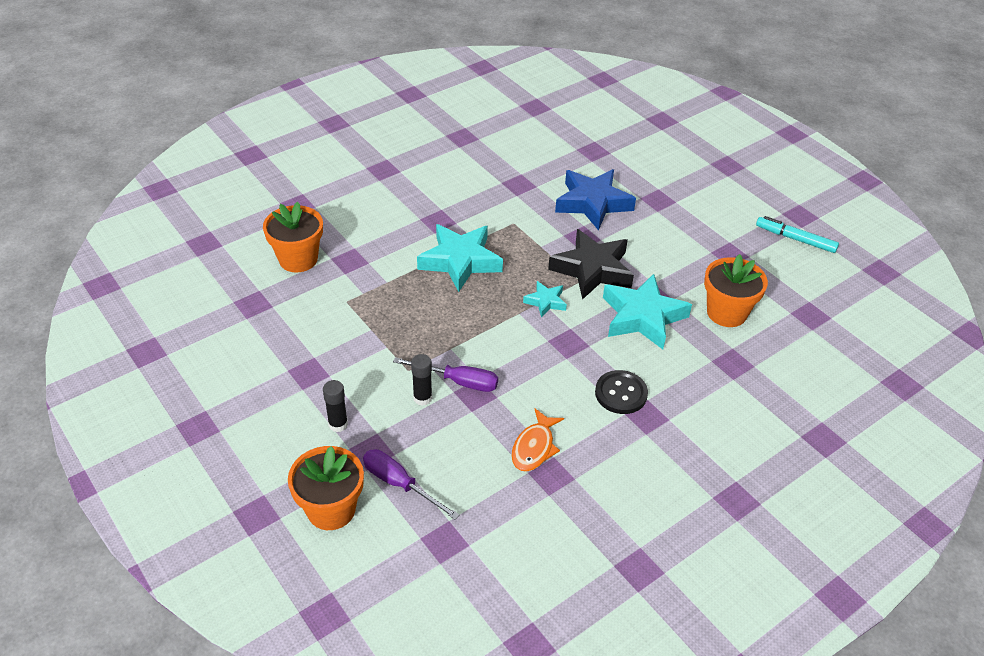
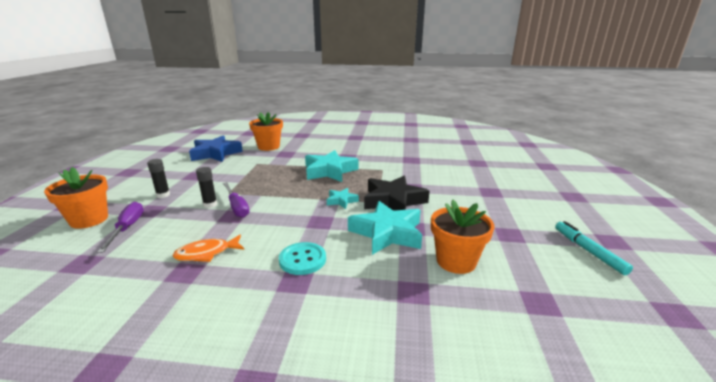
camera: 45 degrees right, 20 degrees down
(593, 203) = (442, 178): blue star -> blue star (216, 153)
(621, 393) = (302, 260): black button -> turquoise button

